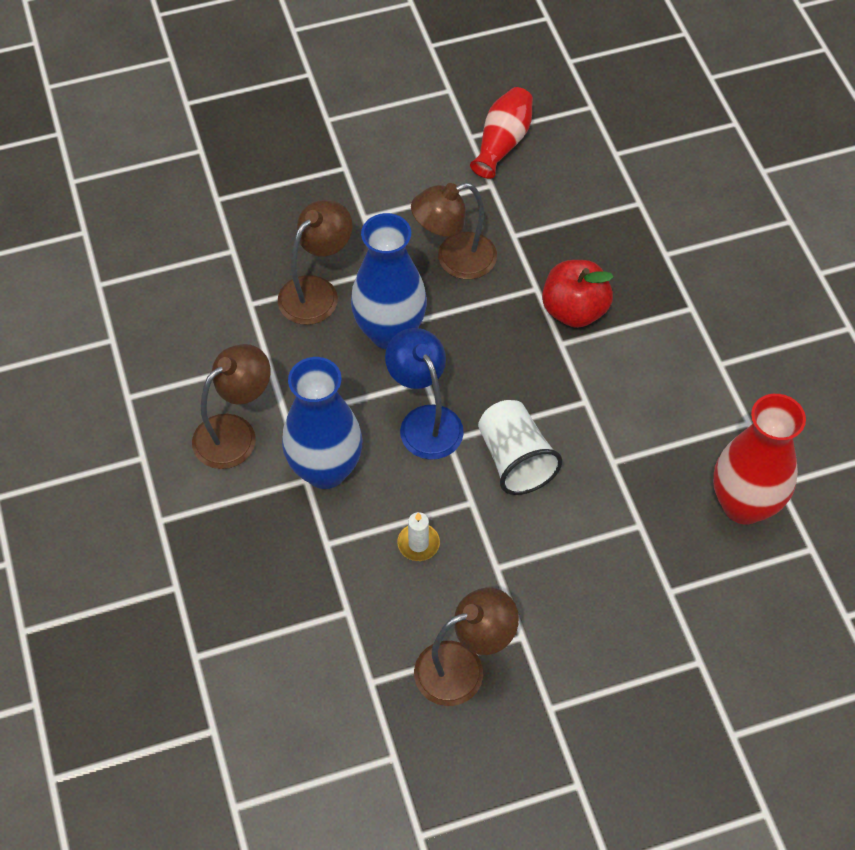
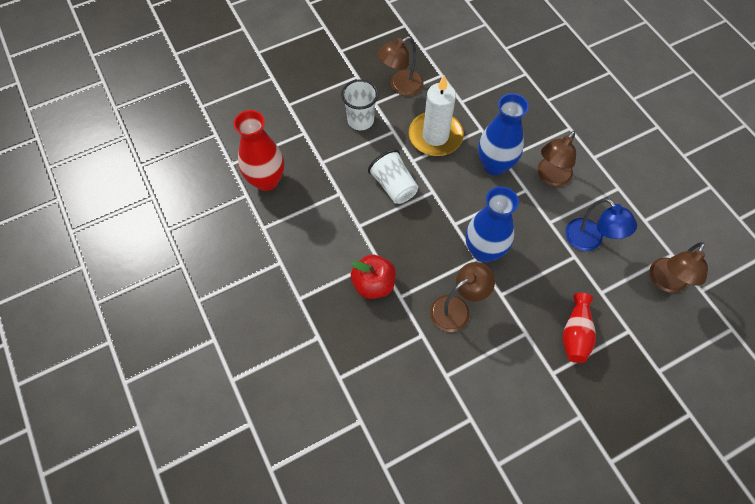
camera: 170 degrees right, 5 degrees up
(317, 291) = (537, 271): brown lamp -> brown lamp (665, 282)
(418, 543) = (435, 136): white candle -> white candle, size x2.49
(425, 421) = (448, 200): blue lamp -> blue lamp (589, 241)
(502, 143) = (445, 416): red vase -> red vase (575, 334)
(557, 600) = (360, 120): none -> white cup

